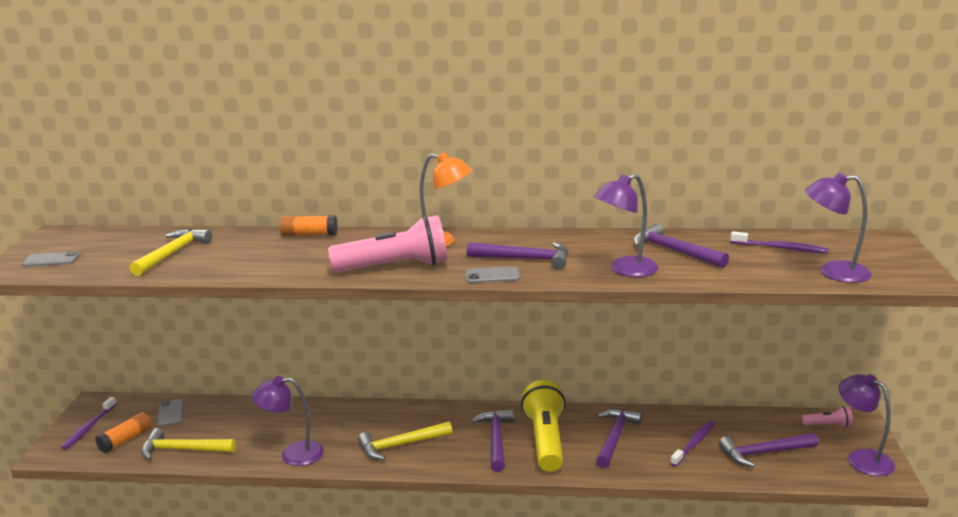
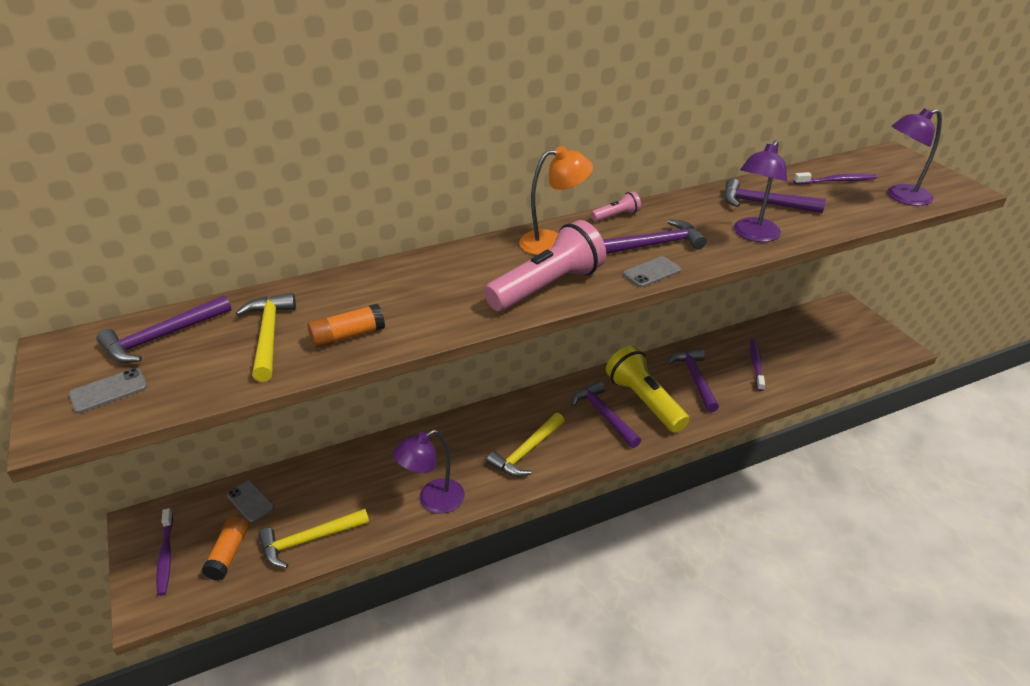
camera: 30 degrees left, 15 degrees up
(309, 234) = (401, 267): orange glue stick -> orange glue stick (347, 336)
(763, 453) = (809, 356): purple hammer -> purple hammer (162, 337)
(828, 425) = (828, 315): pink flashlight -> pink flashlight (616, 216)
(861, 458) = (873, 338): purple lamp -> none

